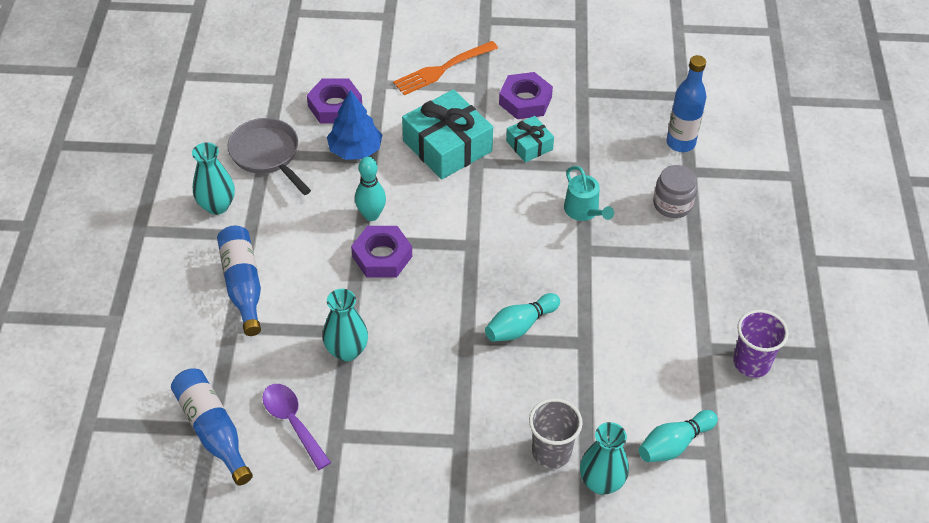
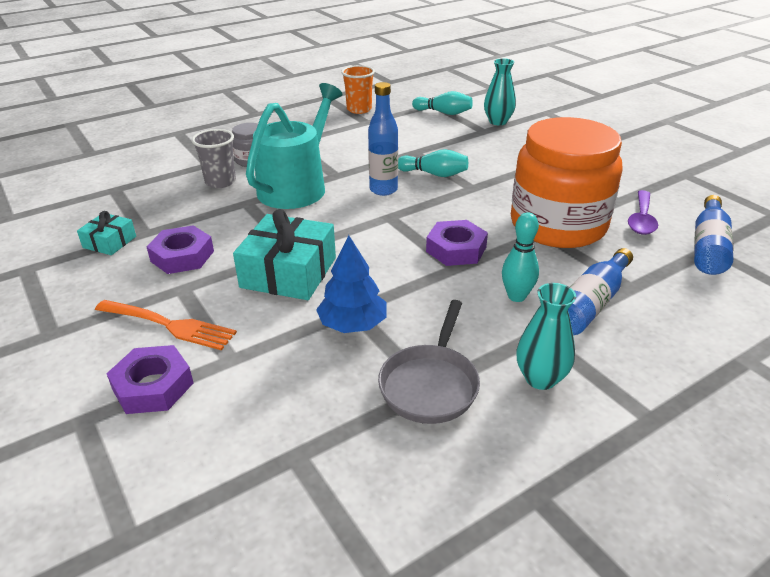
camera: 125 degrees left, 15 degrees down
(335, 106) = (301, 375): purple nut -> purple nut (153, 386)
(347, 351) = (558, 225): turquoise vase -> orange jar
(371, 215) = (421, 275): turquoise bowling pin -> turquoise bowling pin (516, 296)
(529, 145) = (244, 233): turquoise gift -> turquoise gift (109, 242)
(551, 452) = (504, 138): grey cup -> grey cup (220, 182)
(583, 211) = (296, 187): turquoise watering can -> turquoise watering can, size x2.13
(680, 143) = (178, 175): blue bottle -> blue bottle (383, 190)
(751, 363) = (359, 109): purple cup -> orange cup

